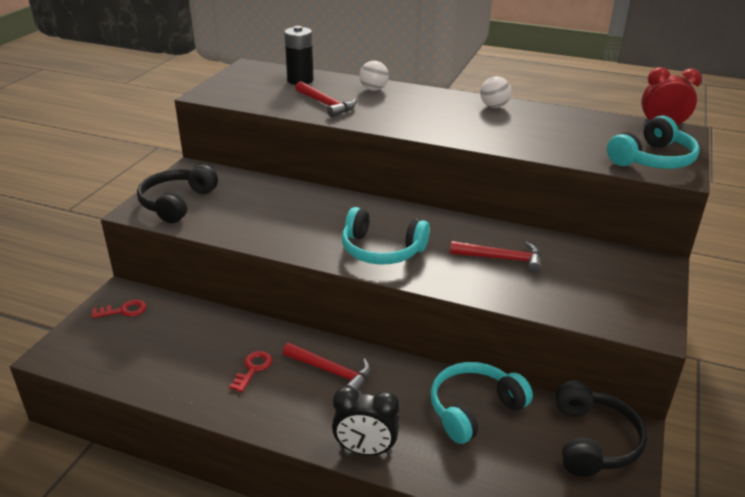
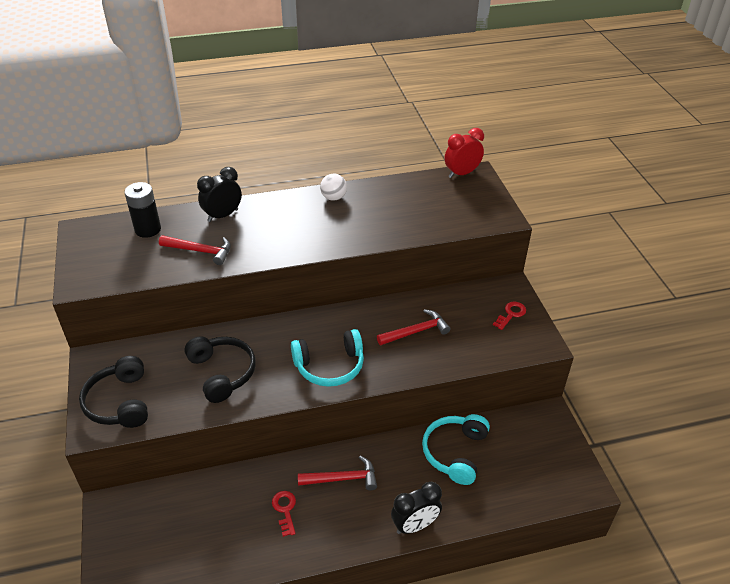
camera: 35 degrees left, 10 degrees up
(123, 310) = (129, 520): red key -> red key (511, 314)
(373, 89) = (223, 215): white ball -> black clock
(593, 441) = (536, 434): black headphones -> black headphones (222, 373)
(652, 159) = (479, 211): turquoise headphones -> none

